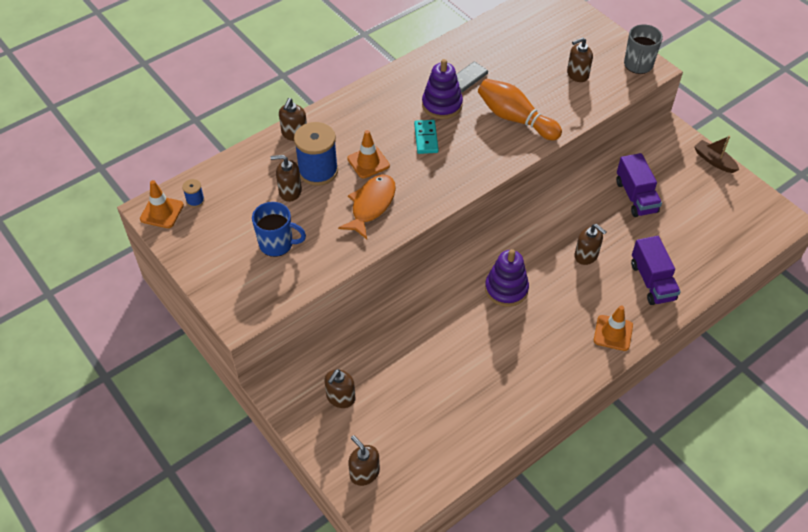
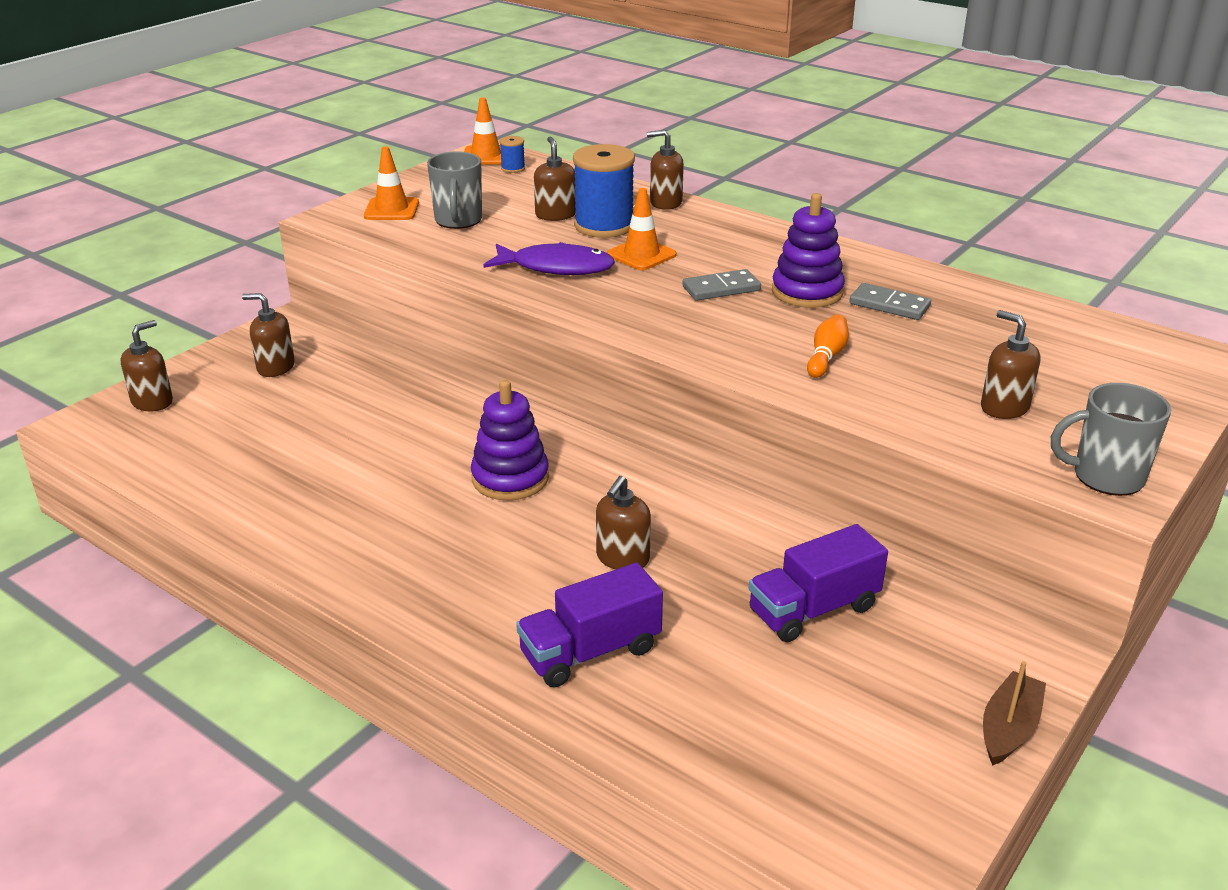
camera: 75 degrees right, 20 degrees down
(277, 244) = (458, 220): blue mug -> grey mug
(371, 205) = (556, 267): orange fish -> purple fish
(426, 138) = (721, 288): turquoise domino -> grey domino
(515, 118) = (826, 357): orange bowling pin -> orange bowling pin, size x0.52
(613, 333) = (444, 609): orange traffic cone -> orange traffic cone (391, 209)

